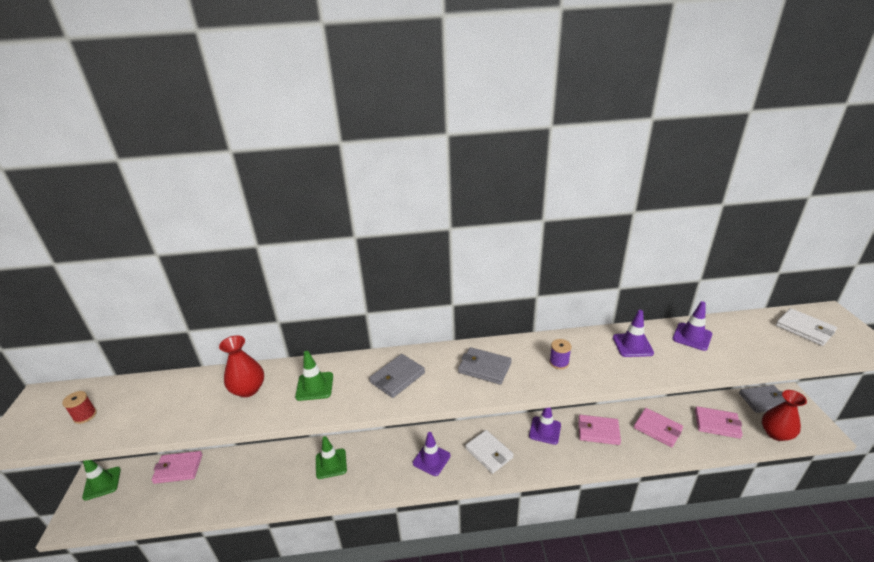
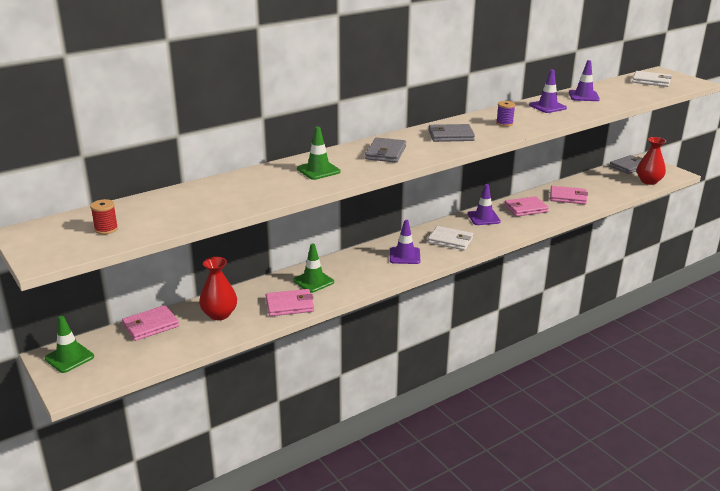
camera: 30 degrees left, 5 degrees down
(248, 389) = (256, 183): red vase -> red vase (219, 314)
(717, 424) = (607, 185): pink wallet -> pink wallet (290, 305)

